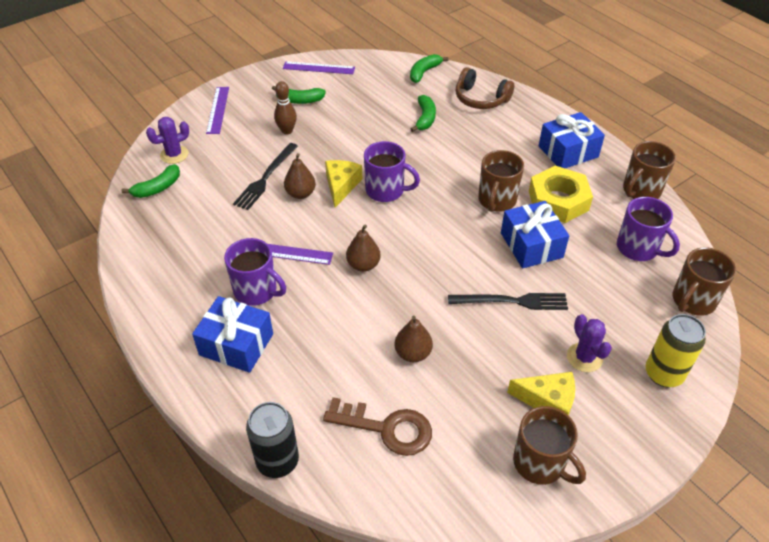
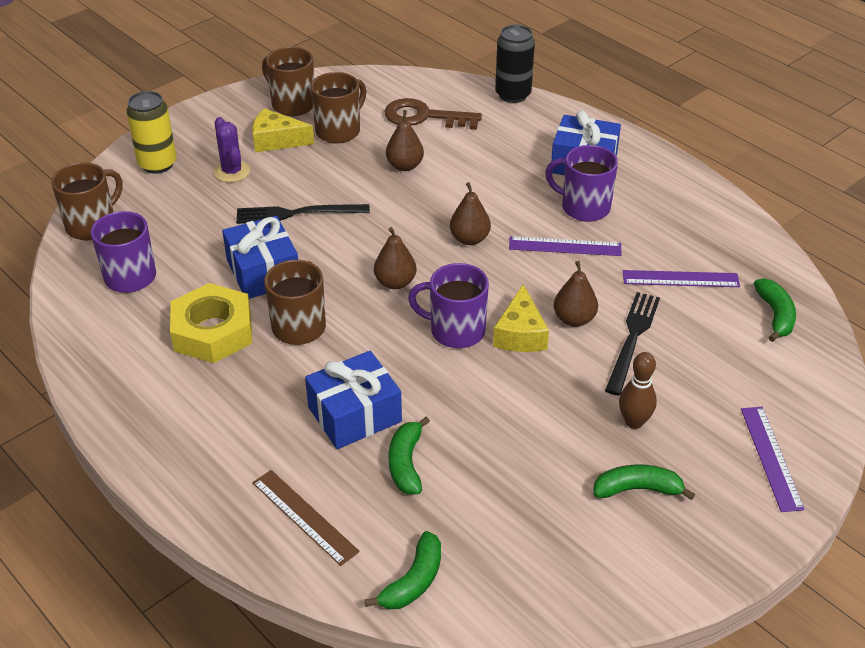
camera: 175 degrees right, 5 degrees down
(158, 188) = (775, 315): green banana -> green banana turned 135 degrees clockwise
(174, 155) = (787, 367): purple cactus -> none
(319, 68) = (629, 578): purple ruler -> purple ruler (680, 279)
(427, 230) = (395, 282): none -> brown pear
(481, 99) = (304, 517): brown headphones -> brown ruler
(568, 151) = (174, 412): blue gift -> blue gift (354, 414)
(640, 191) = (88, 353): brown mug -> brown mug (339, 131)

